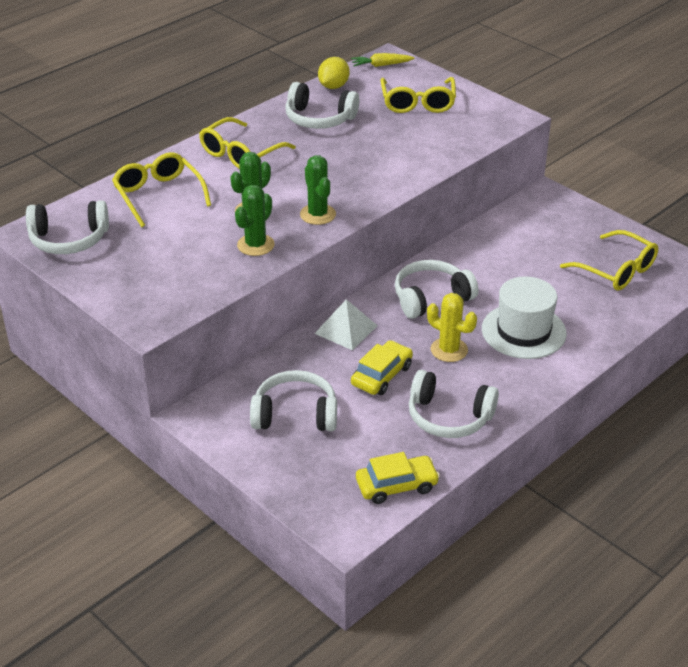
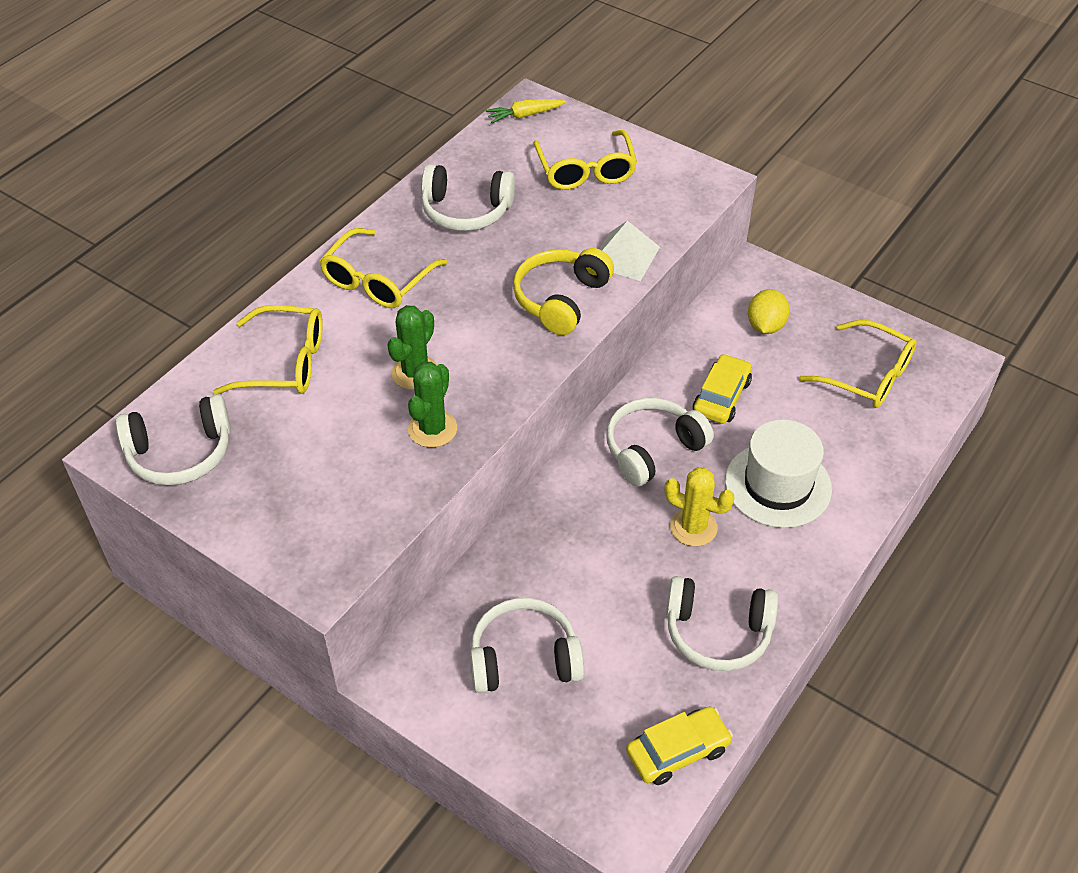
camera: 10 degrees left, 10 degrees up
(158, 195) = (285, 363): yellow glasses -> yellow glasses turned 135 degrees clockwise
(318, 214) = (501, 368): green cactus -> none
(333, 86) = (472, 156): yellow lemon -> yellow lemon (765, 326)
(346, 329) = (557, 513): white pyramid -> white pyramid (624, 256)
(375, 178) = (561, 299): none -> yellow headphones
(381, 375) = (619, 579): yellow car -> yellow car (721, 397)

